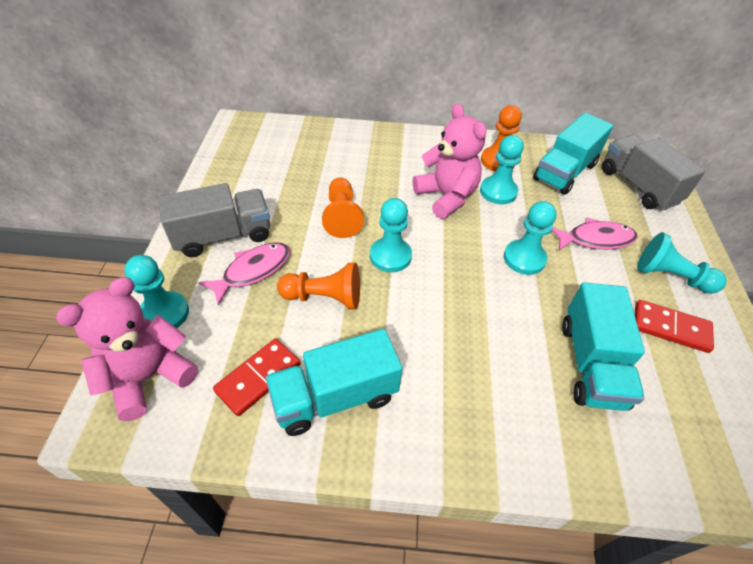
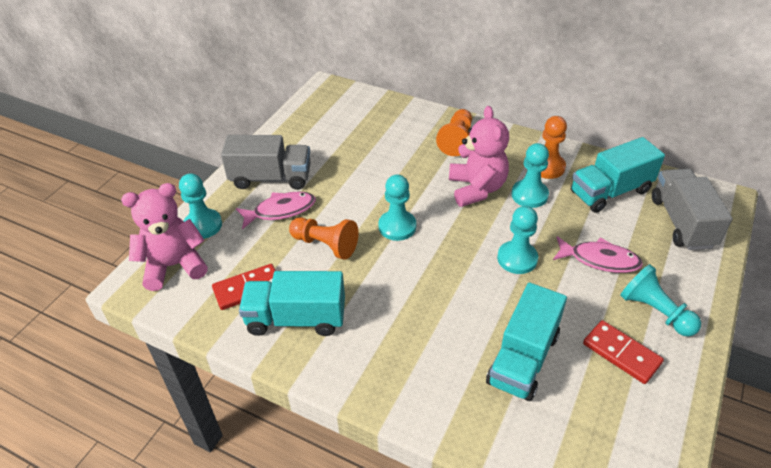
camera: 25 degrees right, 5 degrees down
(342, 216) = (373, 184): orange pawn -> orange pawn (456, 140)

